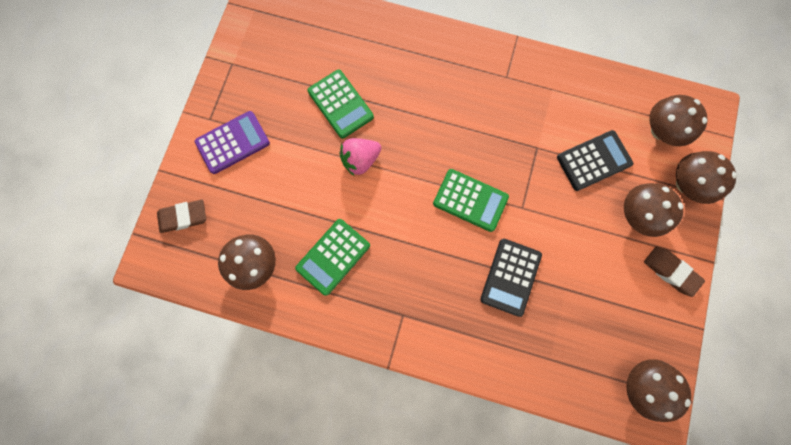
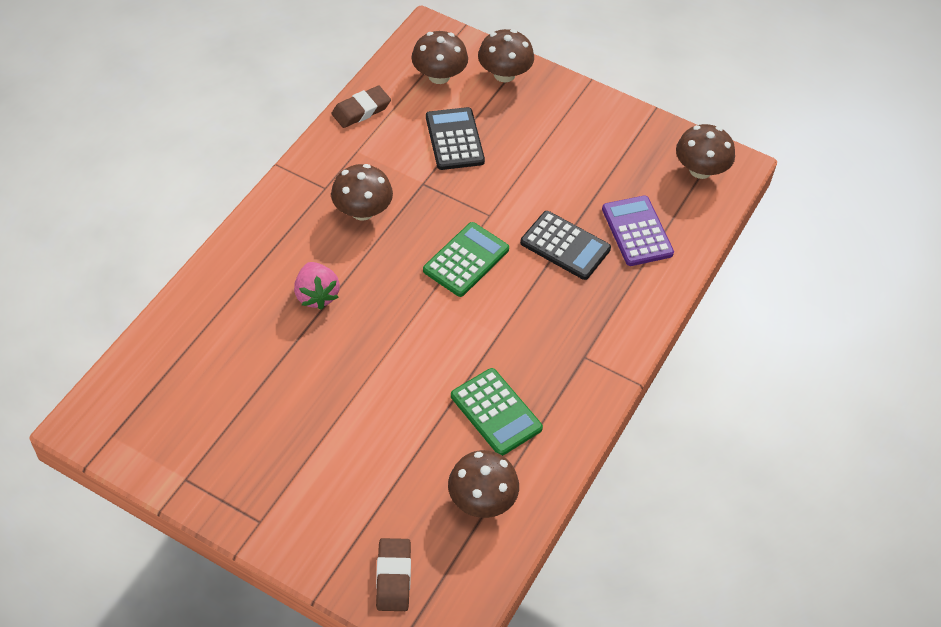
camera: 80 degrees left, 25 degrees down
(233, 142) = (305, 498): purple calculator -> purple calculator (637, 231)
(340, 104) = (296, 362): green calculator -> none
(360, 160) = (380, 357): pink strawberry -> pink strawberry (316, 295)
(636, 214) = (525, 122): brown mushroom -> brown mushroom (362, 211)
(670, 271) = (592, 113): brown eraser -> brown eraser (361, 110)

